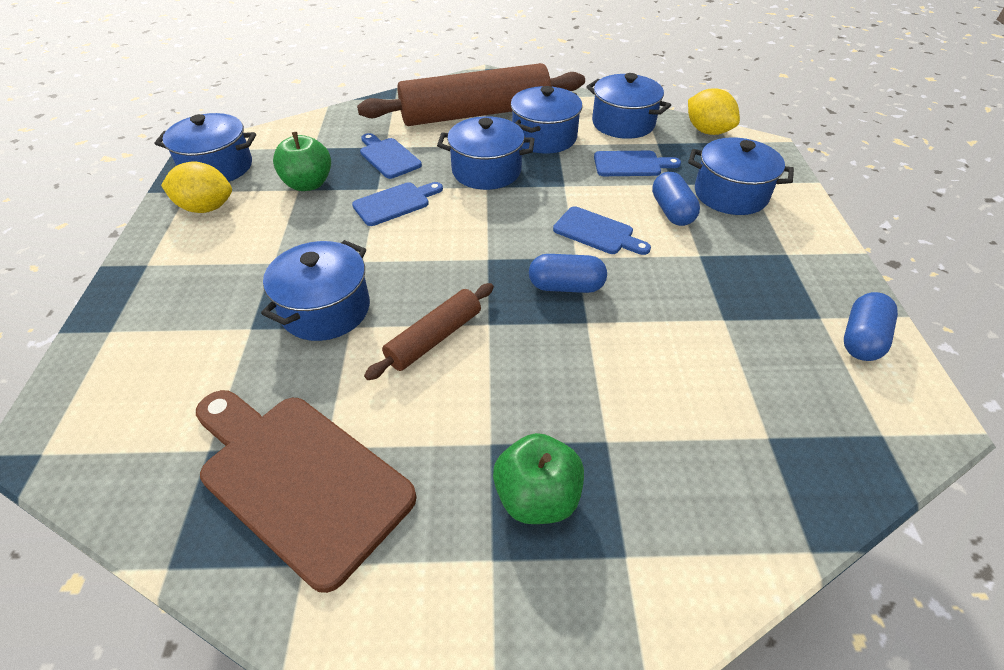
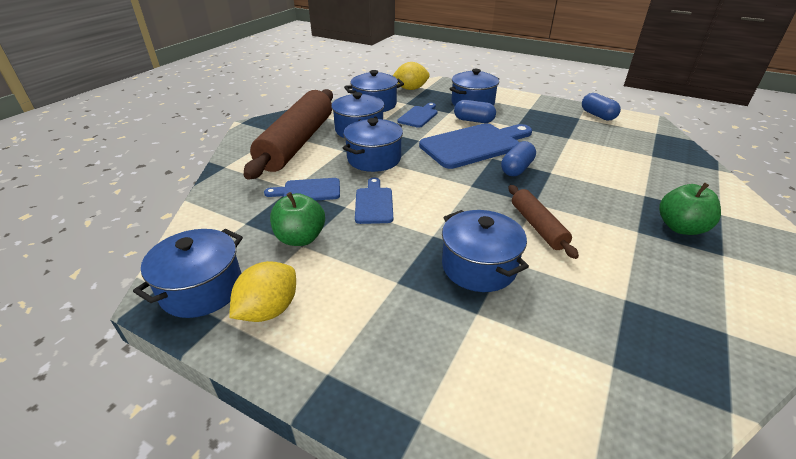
camera: 60 degrees left, 10 degrees down
(299, 478) = (652, 319): brown cutting board -> none
(597, 232) = (474, 145): blue cutting board -> blue cutting board, size x1.91

